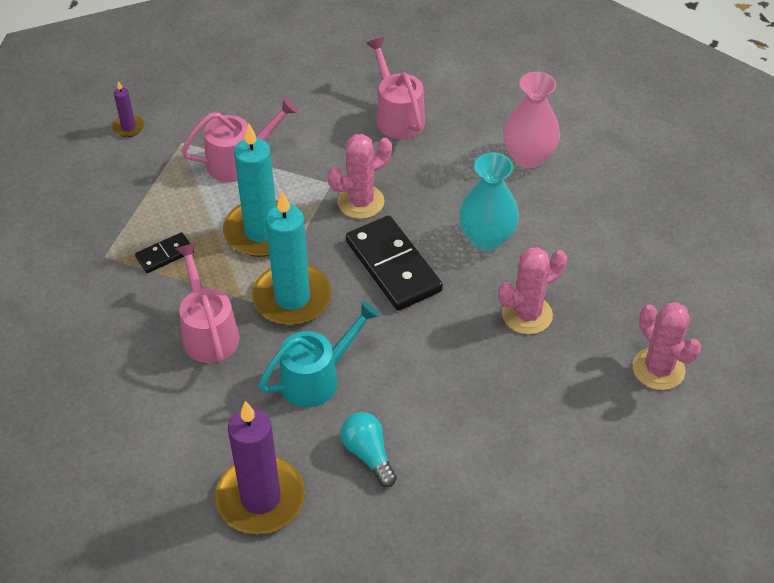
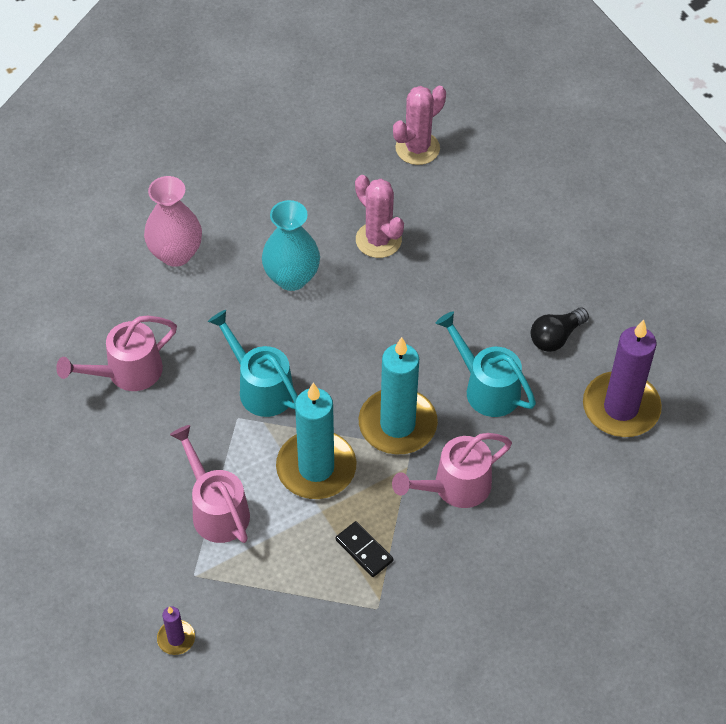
camera: 100 degrees left, 5 degrees up
(360, 202) = (260, 387): pink cactus -> turquoise watering can
(368, 454) = (556, 337): turquoise light bulb -> black light bulb
(393, 266) = (341, 347): black domino -> none

